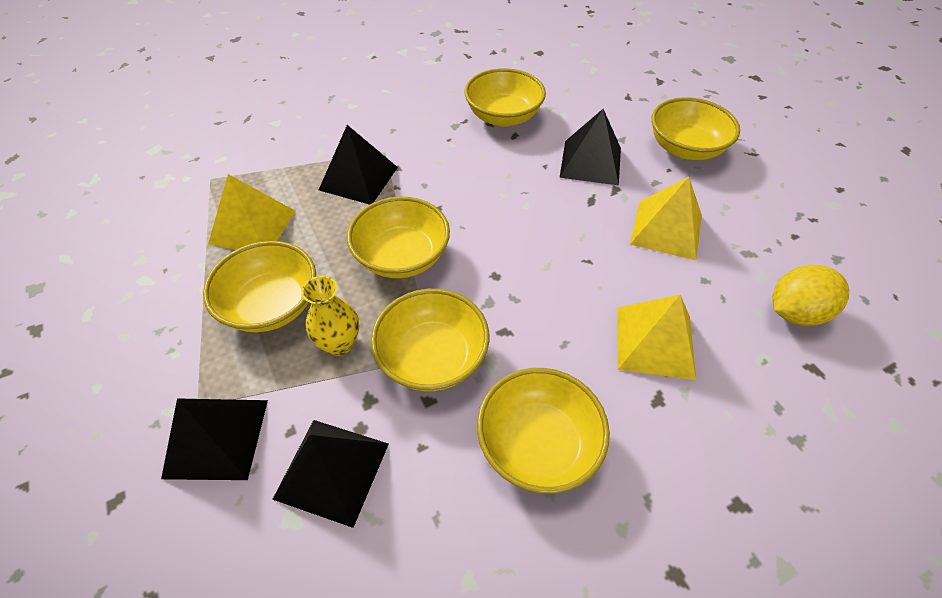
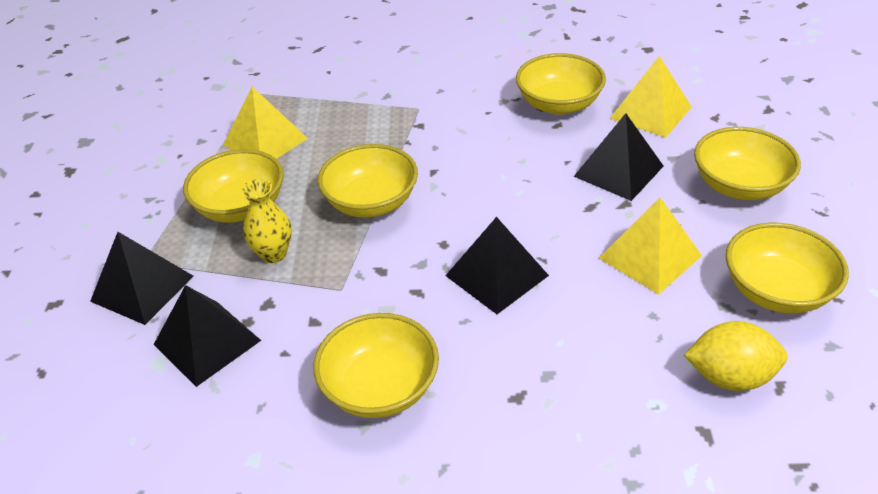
camera: 30 degrees right, 10 degrees down
(358, 178) = (379, 125): black pyramid -> black pyramid (496, 275)
(432, 357) = (340, 290): yellow bowl -> yellow bowl (776, 291)
(655, 342) = (553, 349): yellow pyramid -> yellow pyramid (651, 112)

